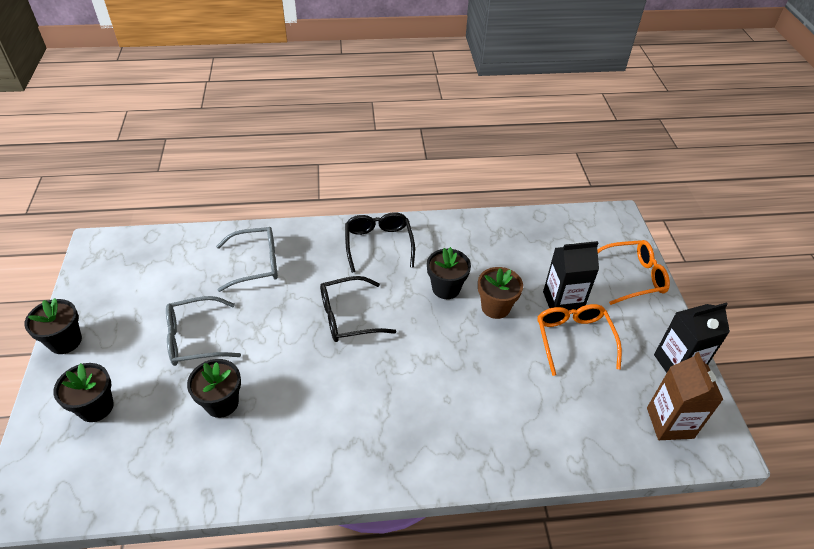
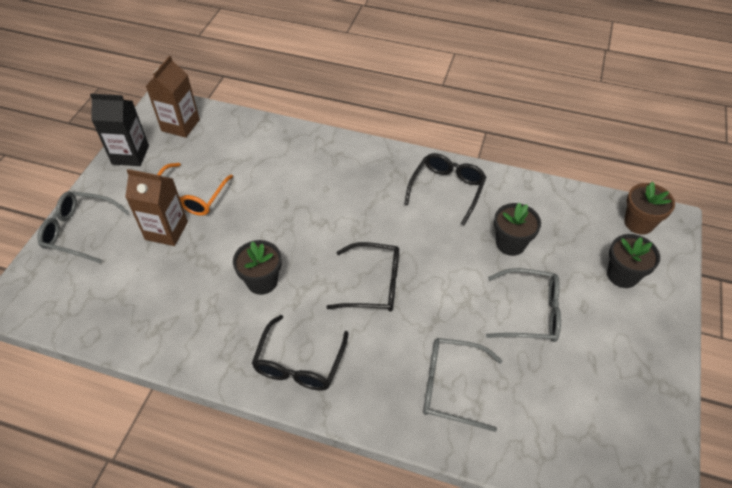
camera: 155 degrees left, 5 degrees up
(65, 341) = (667, 355): black flower pot -> none
(309, 448) = (447, 190): none -> black glasses
(495, 307) = (230, 246): brown flower pot -> brown flower pot (638, 223)
(562, 302) = (166, 230): black carton -> brown carton
(632, 277) = (79, 231): orange glasses -> grey glasses

